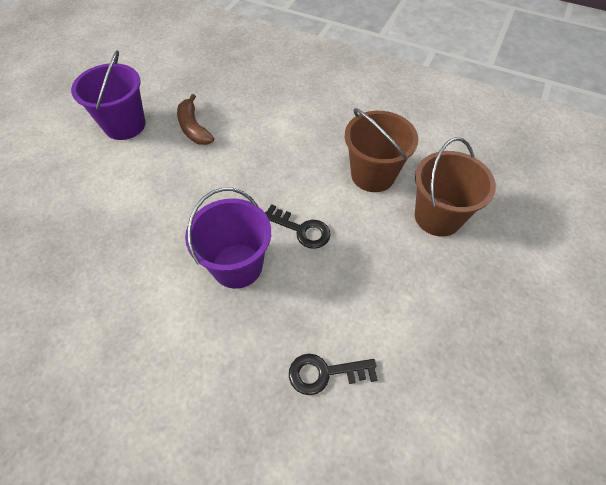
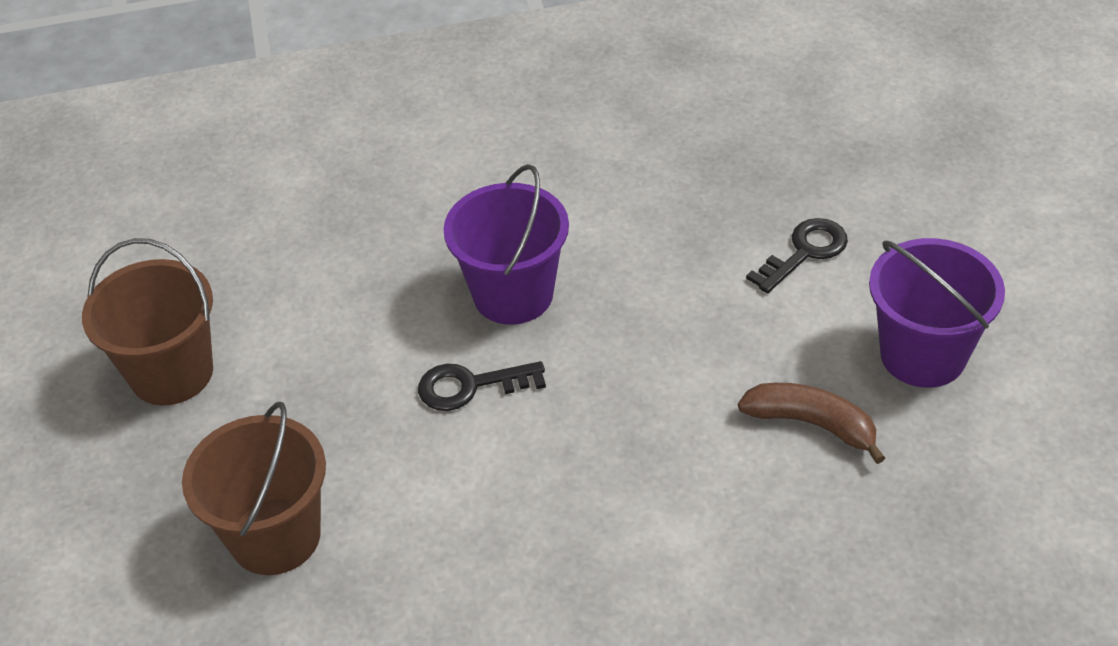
camera: 145 degrees right, 10 degrees down
(325, 373) = (309, 266): black key -> black key (804, 252)
(373, 175) = (431, 541): brown bucket -> brown bucket (172, 373)

